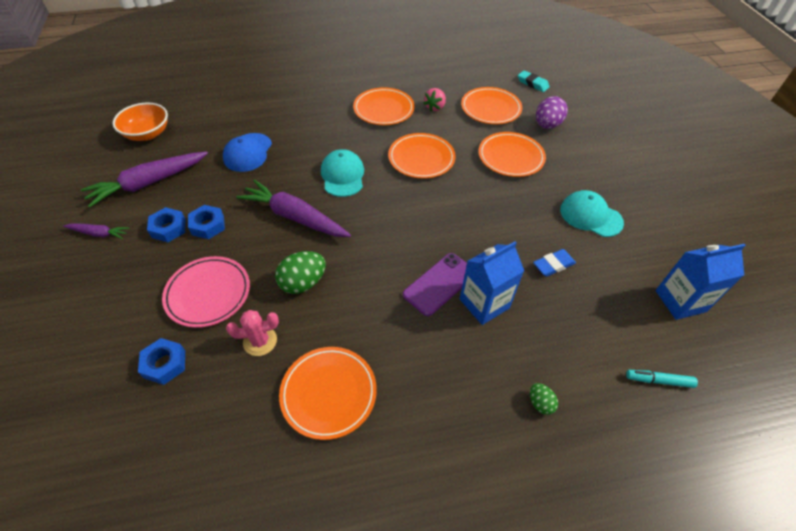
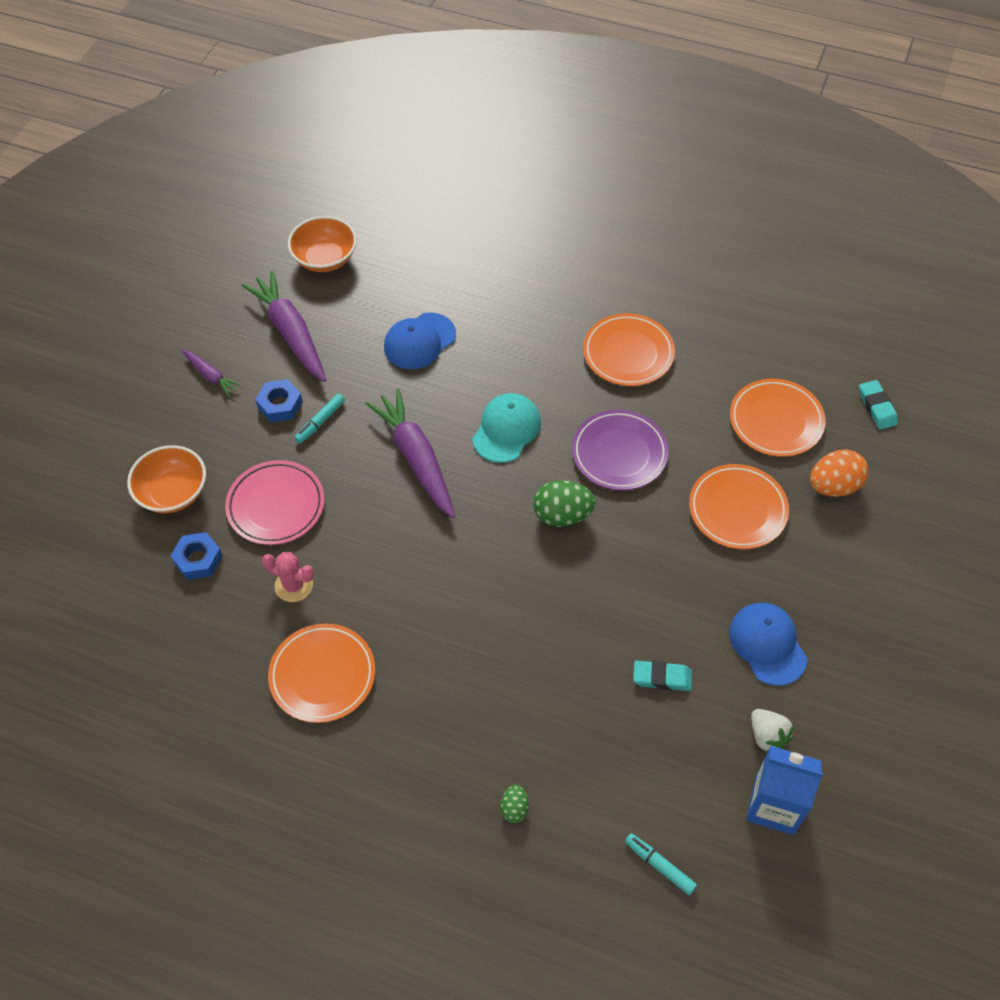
camera: 35 degrees right, 5 degrees up
(112, 326) = (173, 492): none -> orange bowl
(149, 183) = (290, 333): purple carrot -> purple carrot turned 60 degrees clockwise
(208, 225) = (320, 422): blue nut -> turquoise marker
(303, 283) = (373, 545): green egg -> green egg (562, 515)
(421, 159) = (619, 453): orange plate -> purple plate
(435, 107) = (700, 382): pink strawberry -> none
(439, 284) = (514, 626): purple phone -> none
(484, 303) = (544, 676): blue carton -> none
(547, 125) = (833, 486): purple egg -> orange egg
(553, 265) = (662, 678): blue eraser -> turquoise eraser
(590, 216) = (767, 644): turquoise cap -> blue cap
(638, 264) = (767, 736): none -> white strawberry

